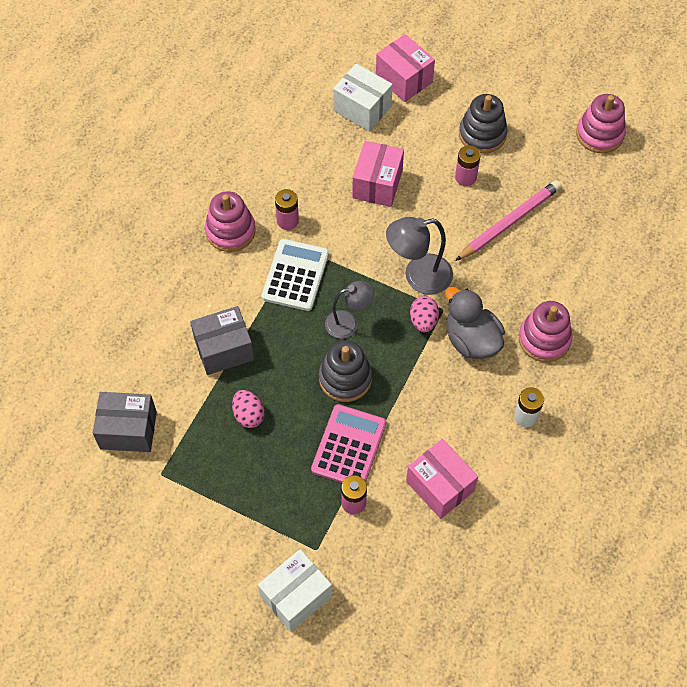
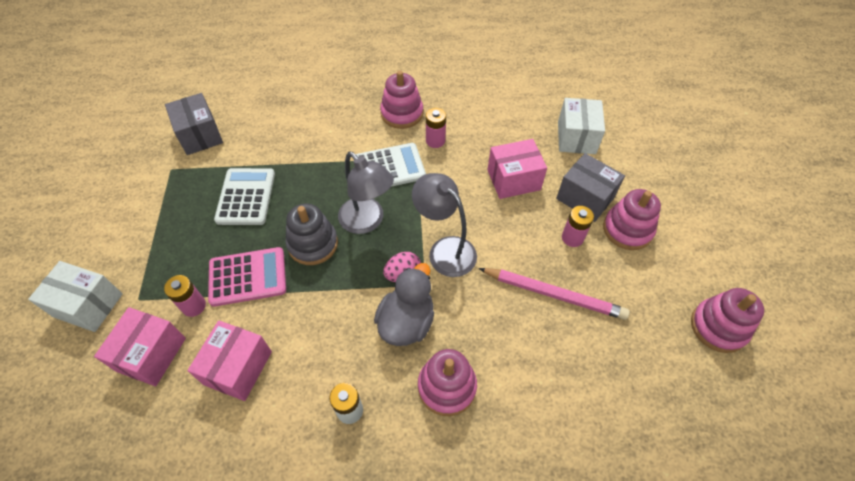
camera: 60 degrees right, 5 degrees down
(224, 349) = (296, 156): grey box -> grey box (585, 198)
(248, 415) = (246, 197): pink egg -> white calculator
(348, 323) = (367, 222): grey lamp -> grey lamp, size x1.50
(404, 79) = (629, 150): pink box -> pink box (151, 354)
(482, 134) = (627, 229): grey stacking toy -> pink stacking toy

